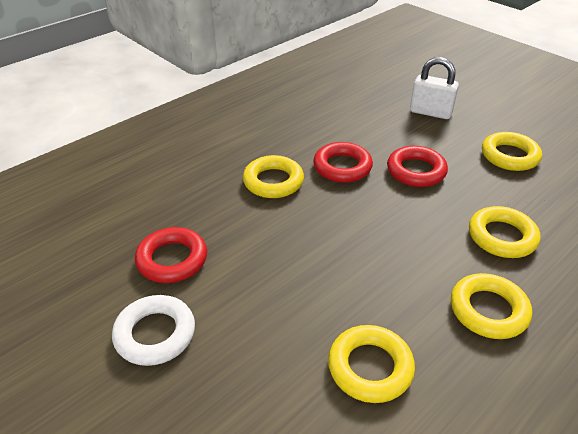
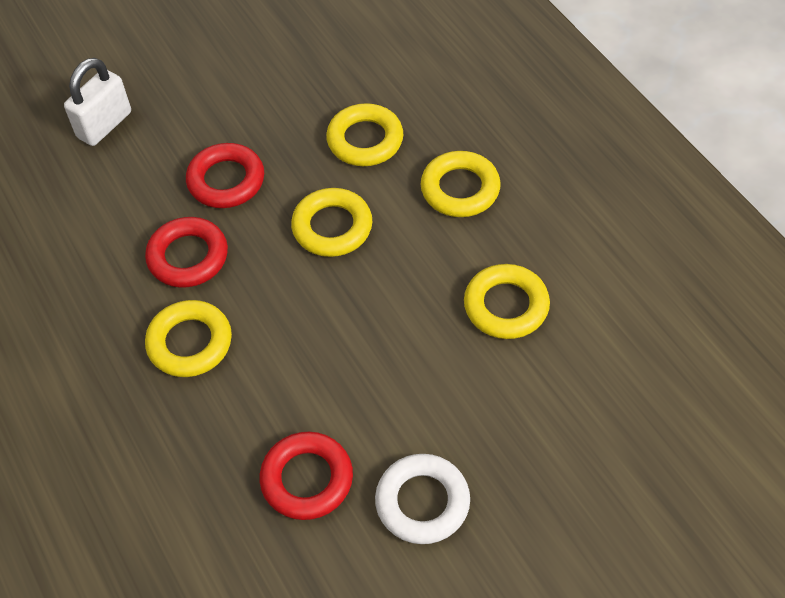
camera: 75 degrees left, 15 degrees up
(509, 156) = (232, 79): yellow ring -> yellow ring (332, 227)

